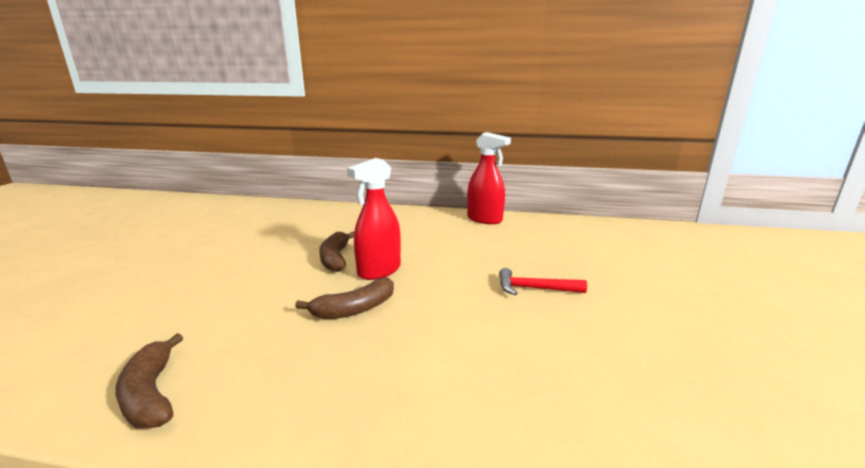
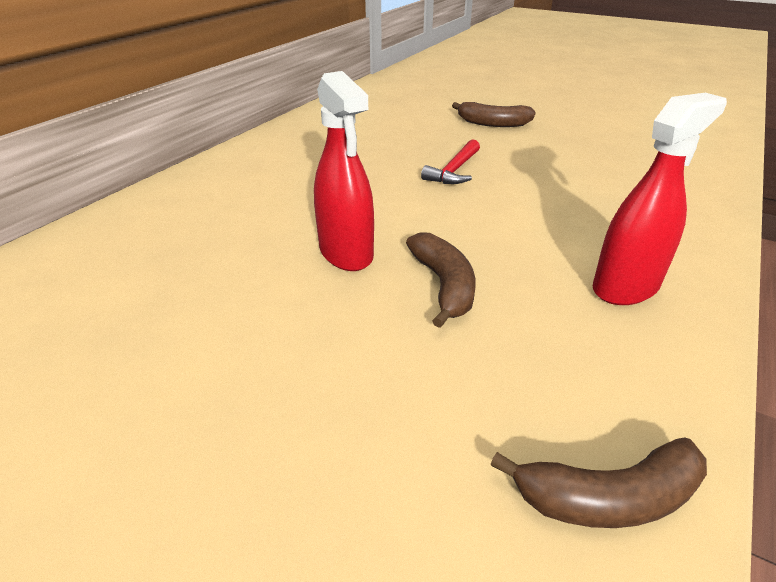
camera: 70 degrees left, 15 degrees up
(335, 258) = (270, 287): brown banana -> brown banana (492, 123)
(484, 219) = (253, 152): red spray bottle -> red spray bottle (625, 287)

